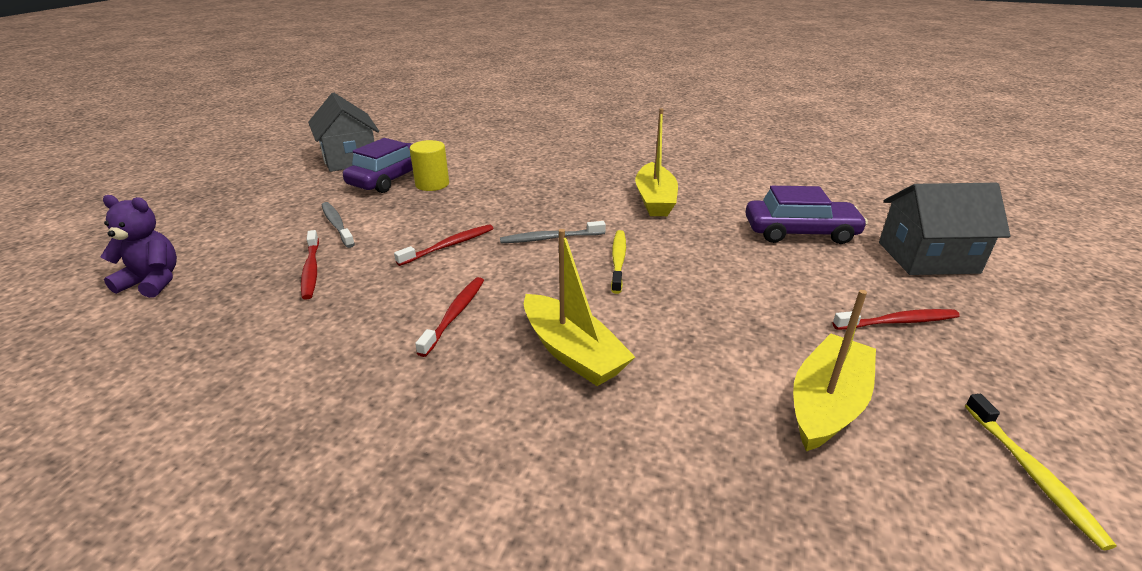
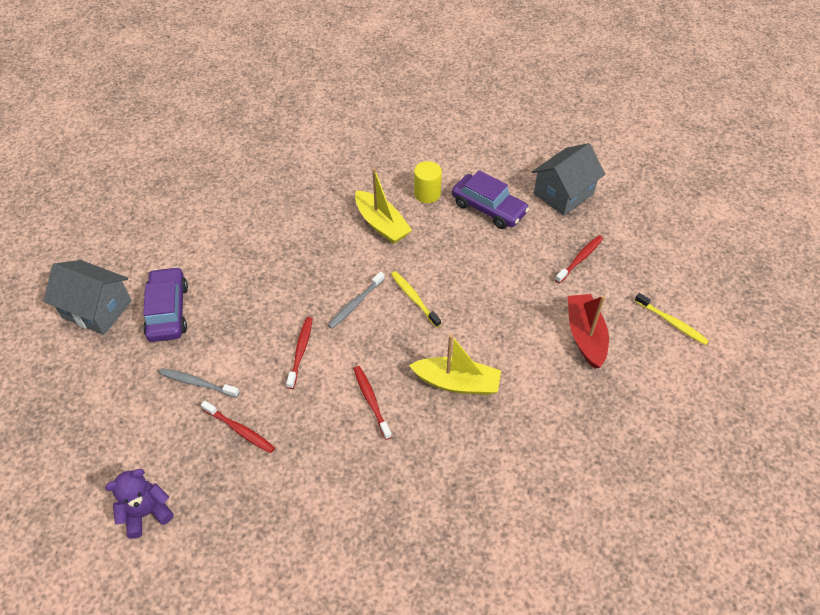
camera: 40 degrees left, 20 degrees up
(432, 184) = (209, 299): yellow cylinder -> yellow cylinder (427, 194)
(800, 232) = (488, 208): purple car -> purple car turned 75 degrees clockwise
(827, 404) = (585, 336): yellow boat -> red boat

